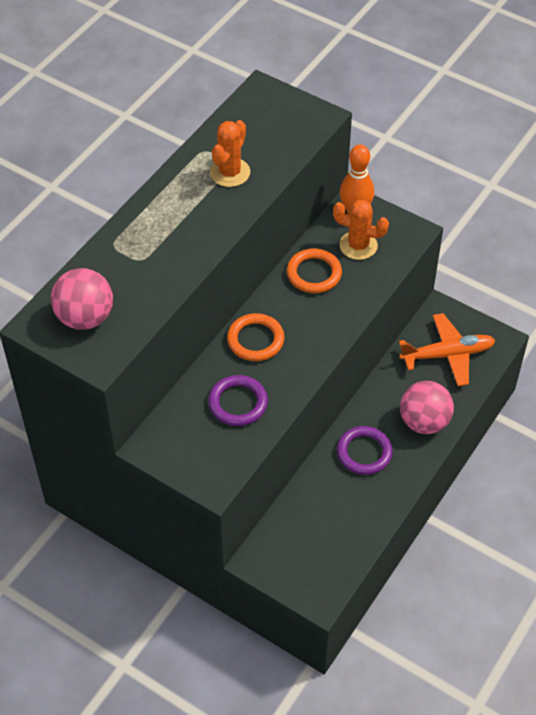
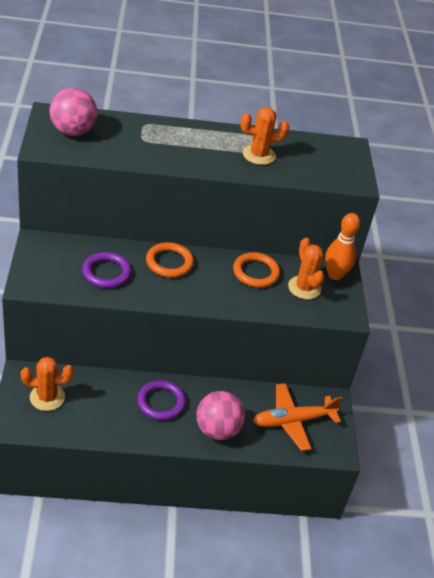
camera: 50 degrees right, 10 degrees down
(300, 551) = (47, 397): none -> orange cactus
(447, 355) = (293, 421): orange plane -> orange plane turned 120 degrees clockwise

